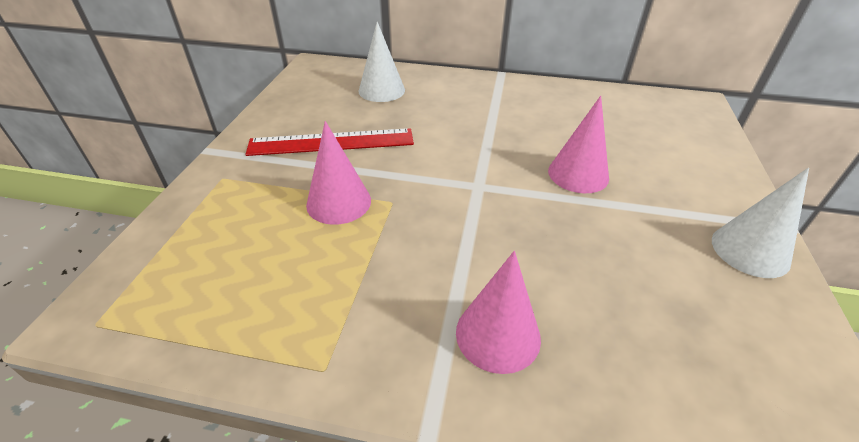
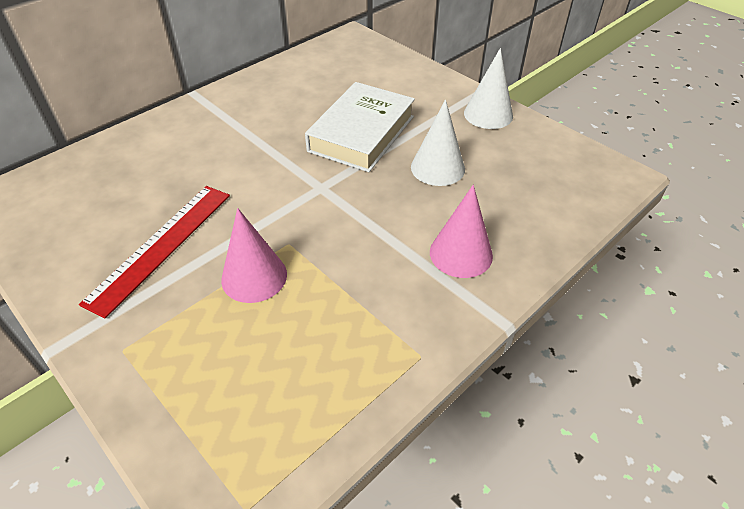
camera: 55 degrees left, 5 degrees up
(381, 90) = (118, 174): white cone -> white cone (437, 168)
(578, 174) = (361, 133): pink cone -> white book

